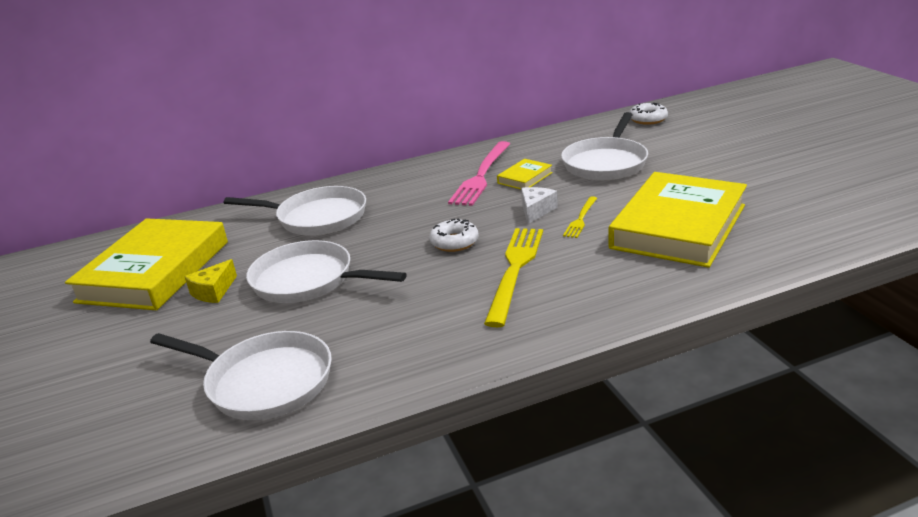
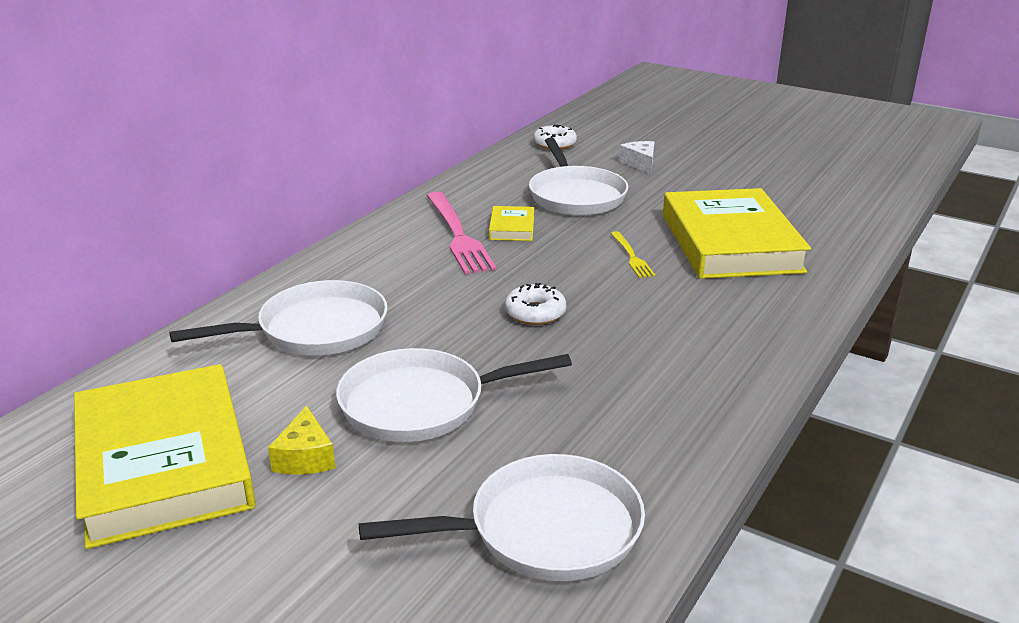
camera: 40 degrees left, 0 degrees up
(515, 270) = (642, 323): yellow fork -> none
(536, 211) = (574, 259): white cheese -> white cheese (640, 164)

